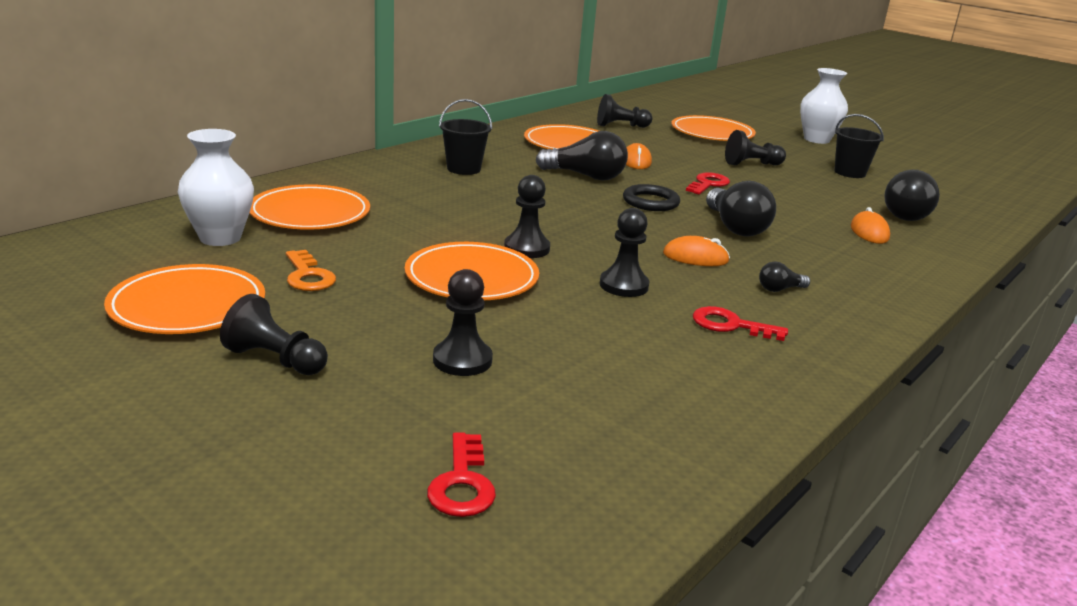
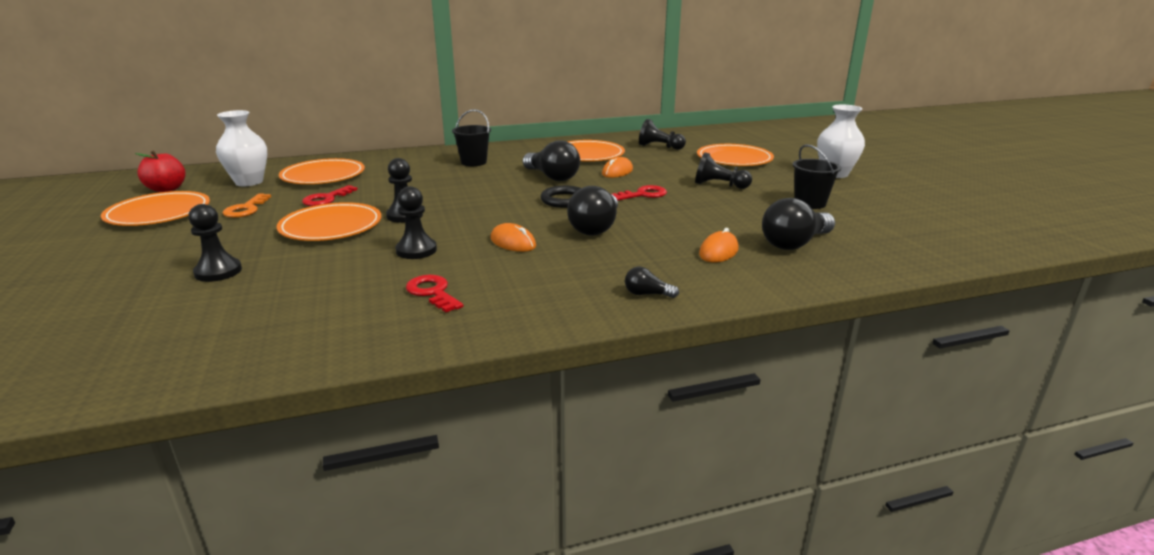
camera: 35 degrees right, 0 degrees up
(110, 269) = (167, 189): none -> red apple
(275, 360) = (134, 248): black pawn -> none
(462, 483) = (65, 337): red key -> red key (326, 199)
(779, 289) = (531, 277): black light bulb -> black light bulb (647, 294)

